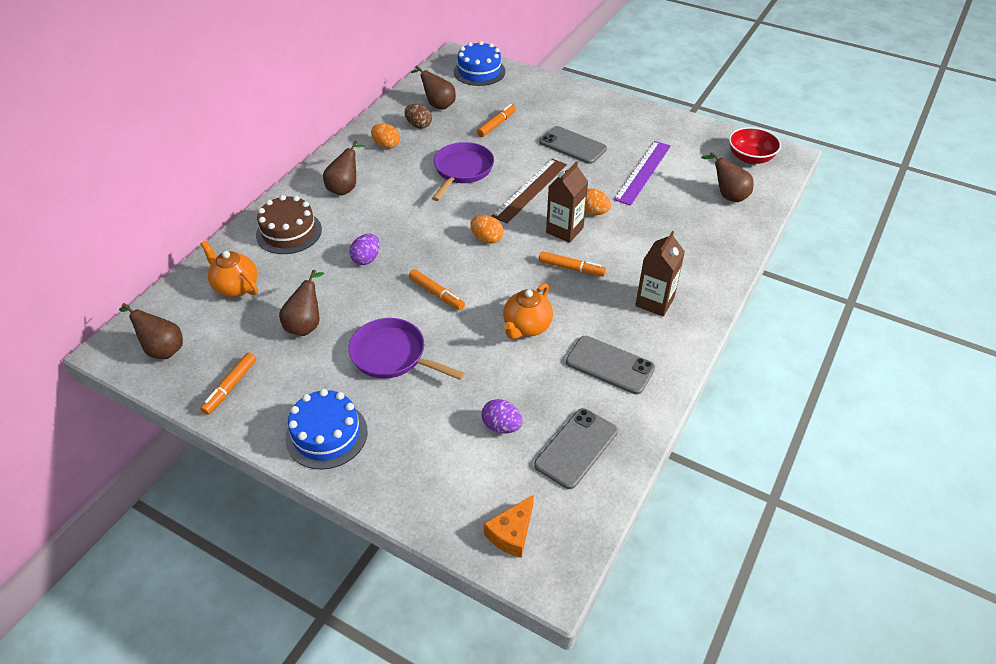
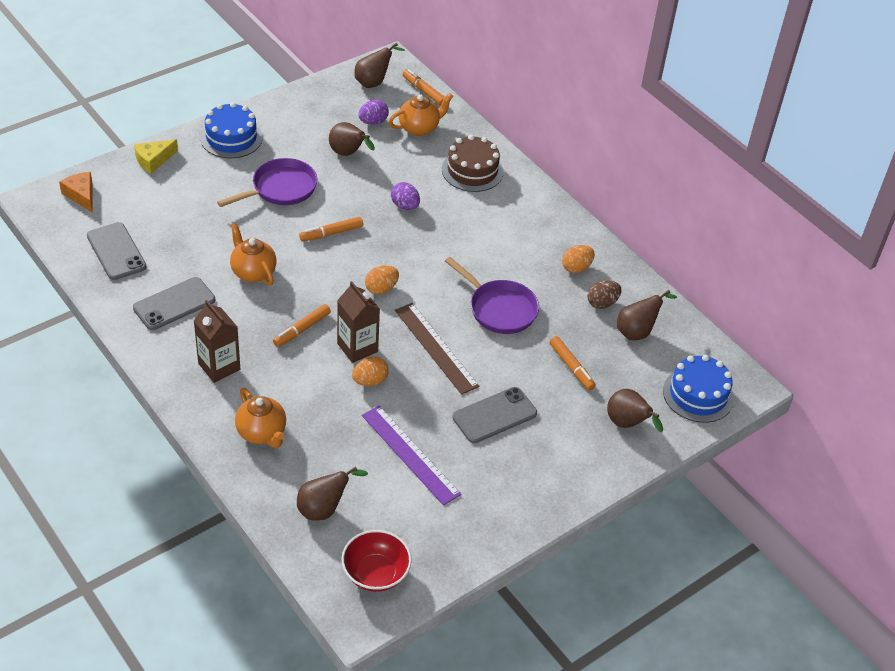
camera: 110 degrees right, 0 degrees up
(230, 387) = (311, 105): orange marker -> orange marker (424, 91)
(345, 188) = (518, 220): brown pear -> brown pear (627, 424)
(407, 491) = (153, 160): none -> yellow cheese
(501, 426) = (167, 221): purple egg -> purple egg (373, 122)
(695, 250) = (262, 433): none -> orange teapot

